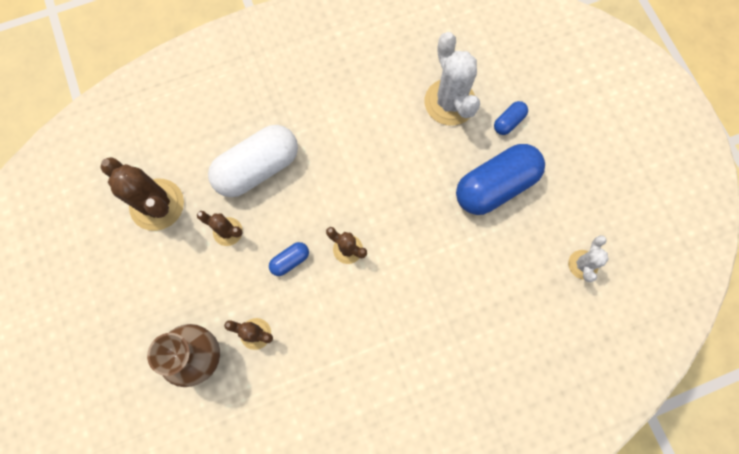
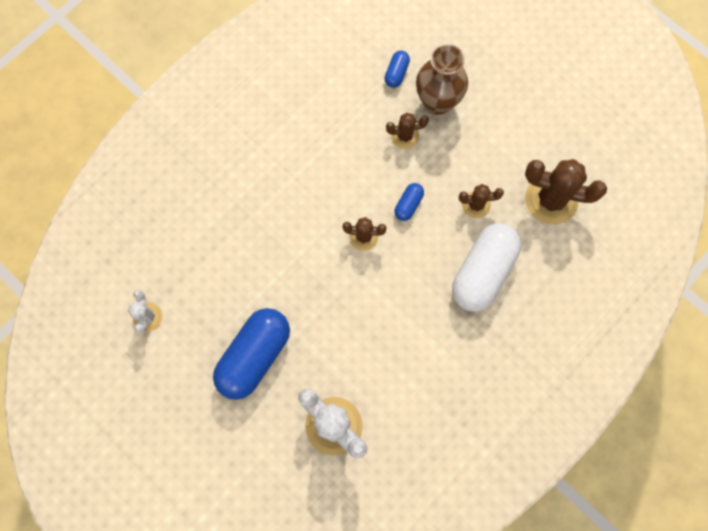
camera: 155 degrees right, 0 degrees up
(508, 122) = (266, 431): blue capsule -> blue capsule (396, 73)

